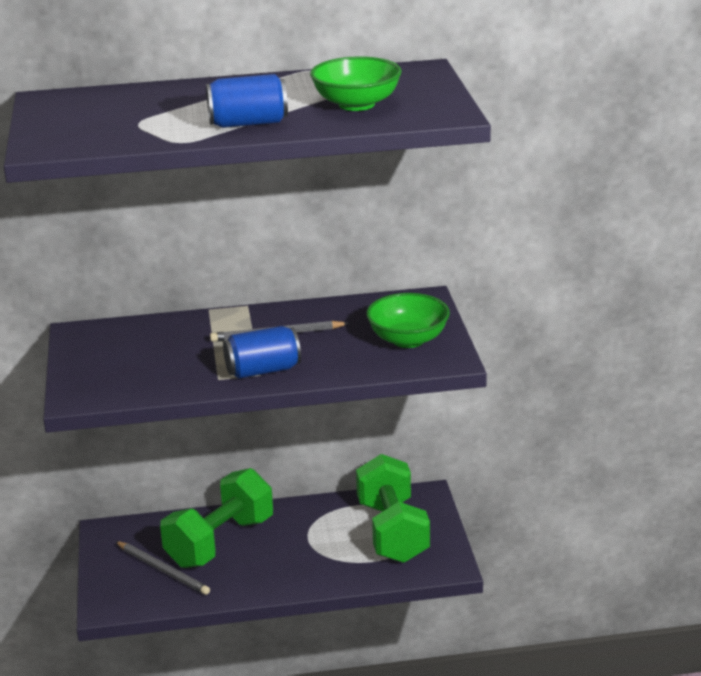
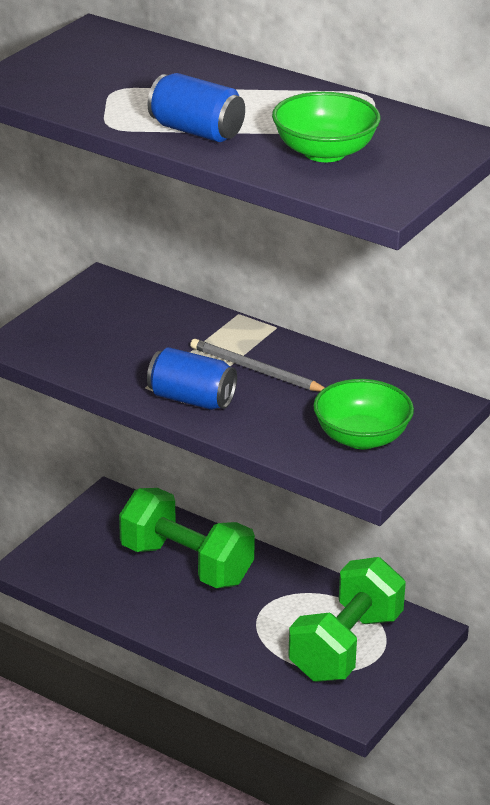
camera: 40 degrees right, 5 degrees up
(163, 570) = (110, 562): grey pencil -> none
(220, 542) = (186, 564): green dumbbell -> green dumbbell turned 45 degrees clockwise

